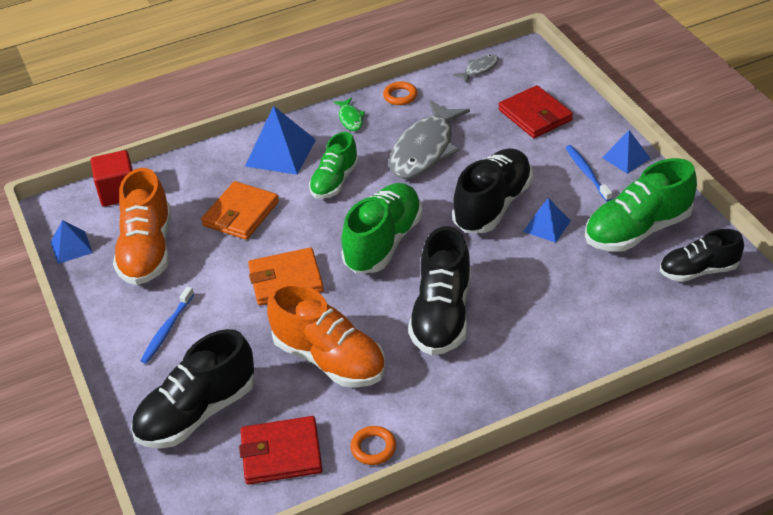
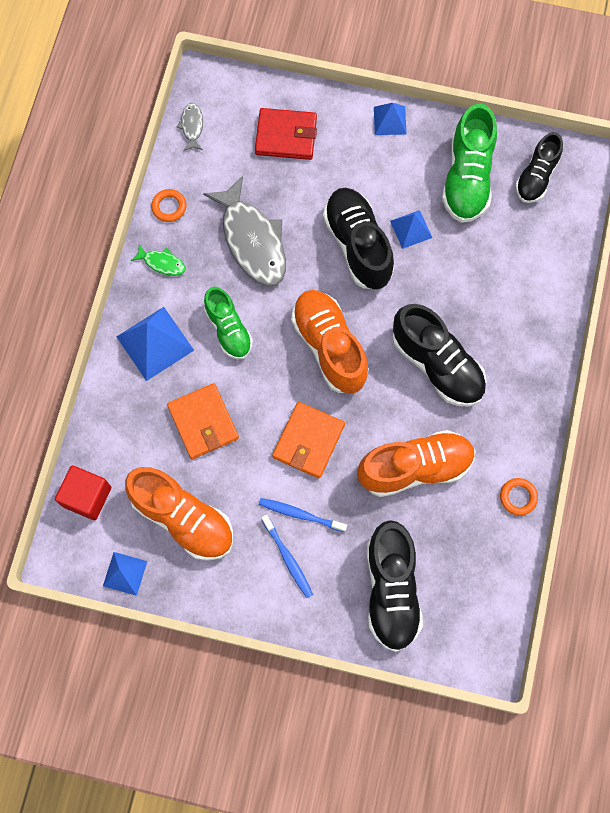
camera: 55 degrees left, 30 degrees up
(281, 453) = (475, 558): red wallet -> none
(383, 242) = (329, 347): green shoe -> orange shoe
(587, 173) = (381, 158): blue toothbrush -> blue toothbrush (300, 514)

